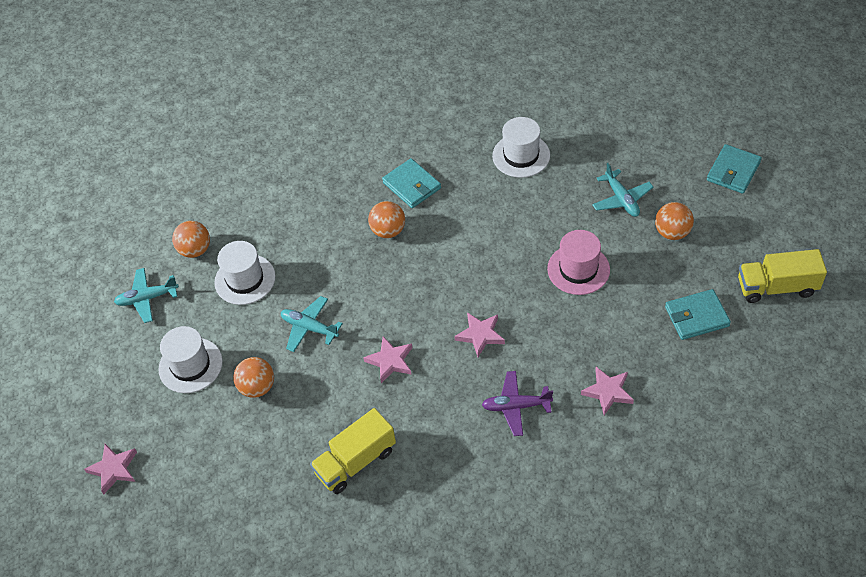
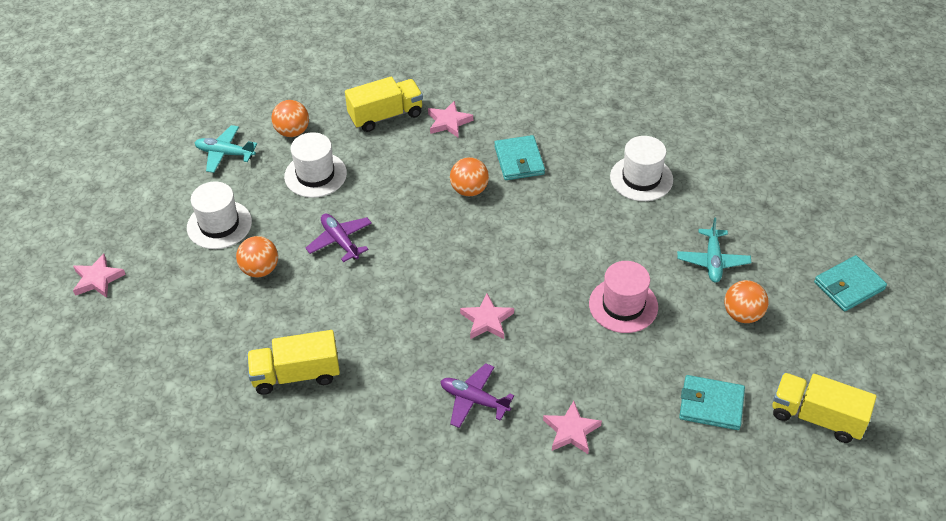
camera: 25 degrees right, 5 degrees down
(269, 197) = (386, 116): none -> yellow truck
(309, 328) = (340, 241): turquoise plane -> purple plane
(390, 361) = (389, 303): pink star -> pink star (449, 122)

